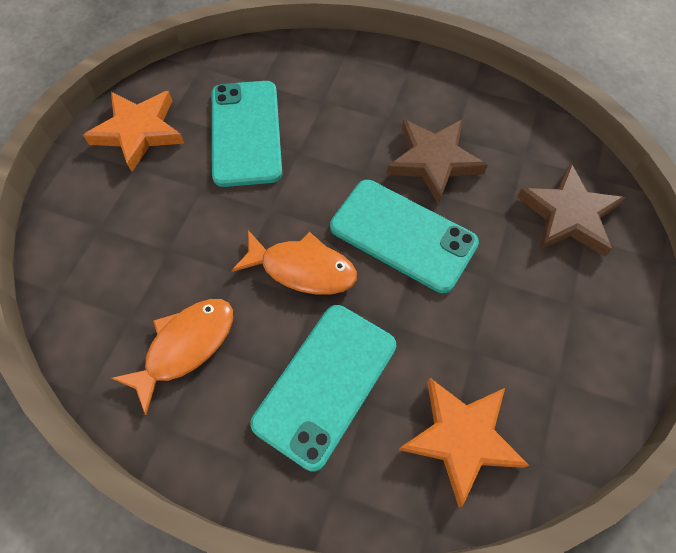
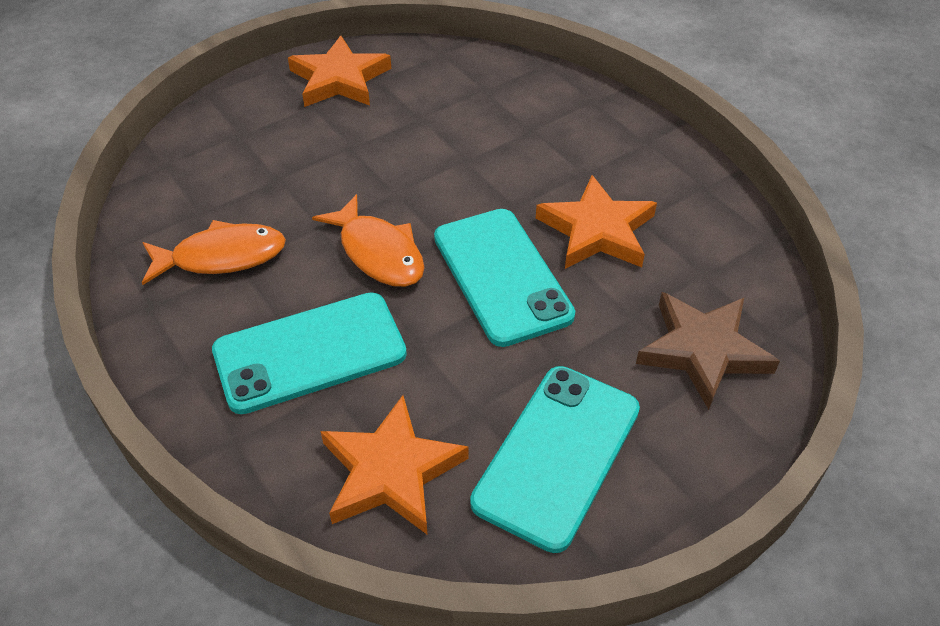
camera: 35 degrees right, 15 degrees down
(246, 133) = (432, 122): turquoise phone -> turquoise phone (557, 455)
(433, 161) = (597, 230): brown star -> orange star

